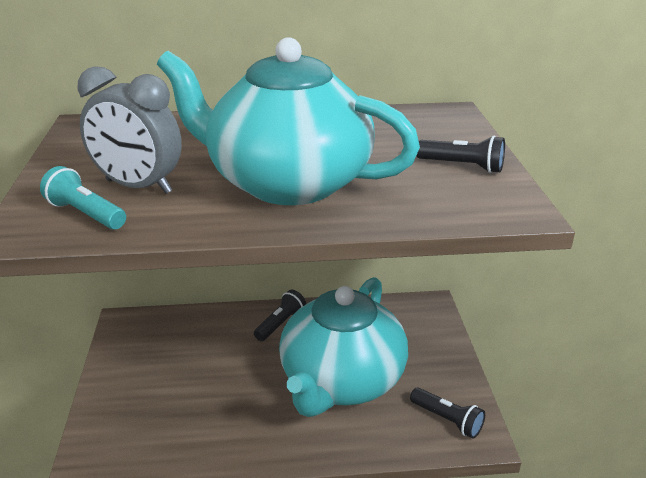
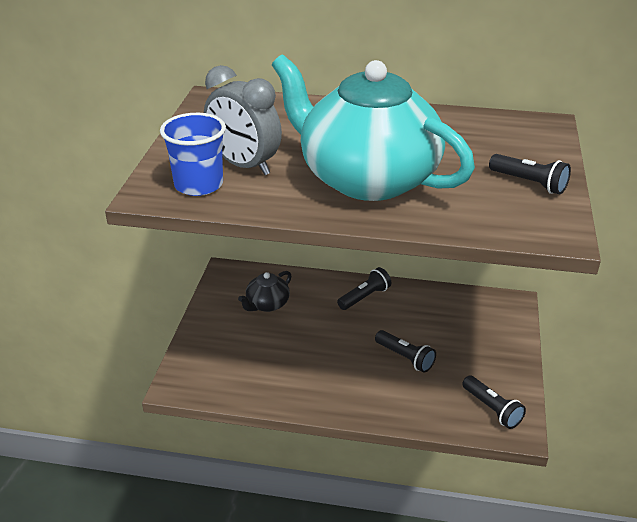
camera: 15 degrees right, 5 degrees up
(85, 214) = (198, 185): turquoise flashlight -> blue cup
(175, 349) = (267, 304): none -> black teapot
(341, 381) = (405, 358): turquoise teapot -> black flashlight

